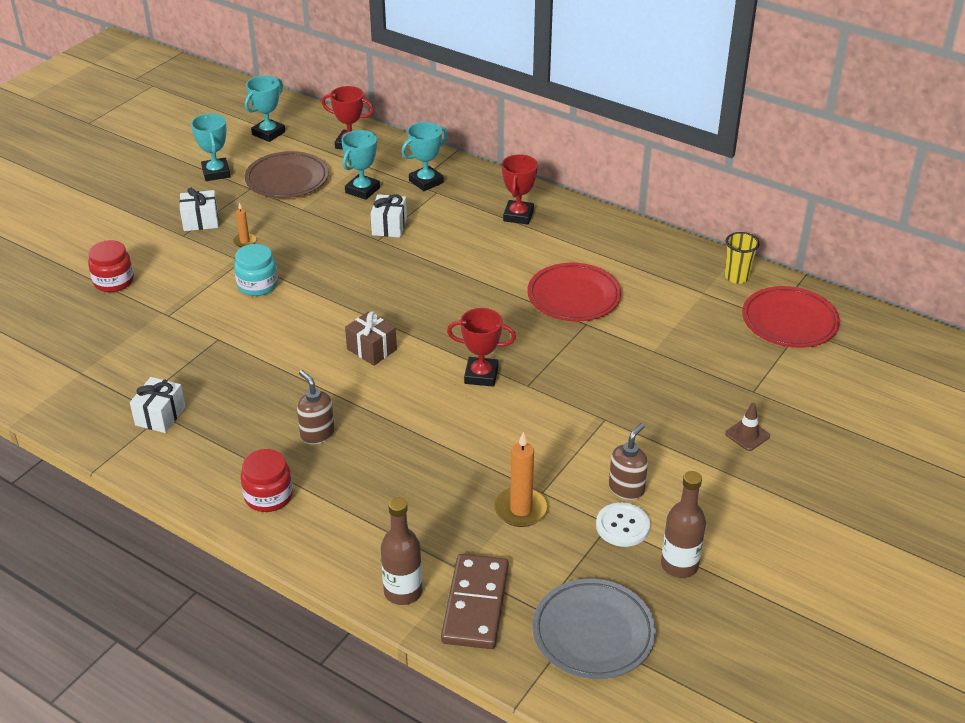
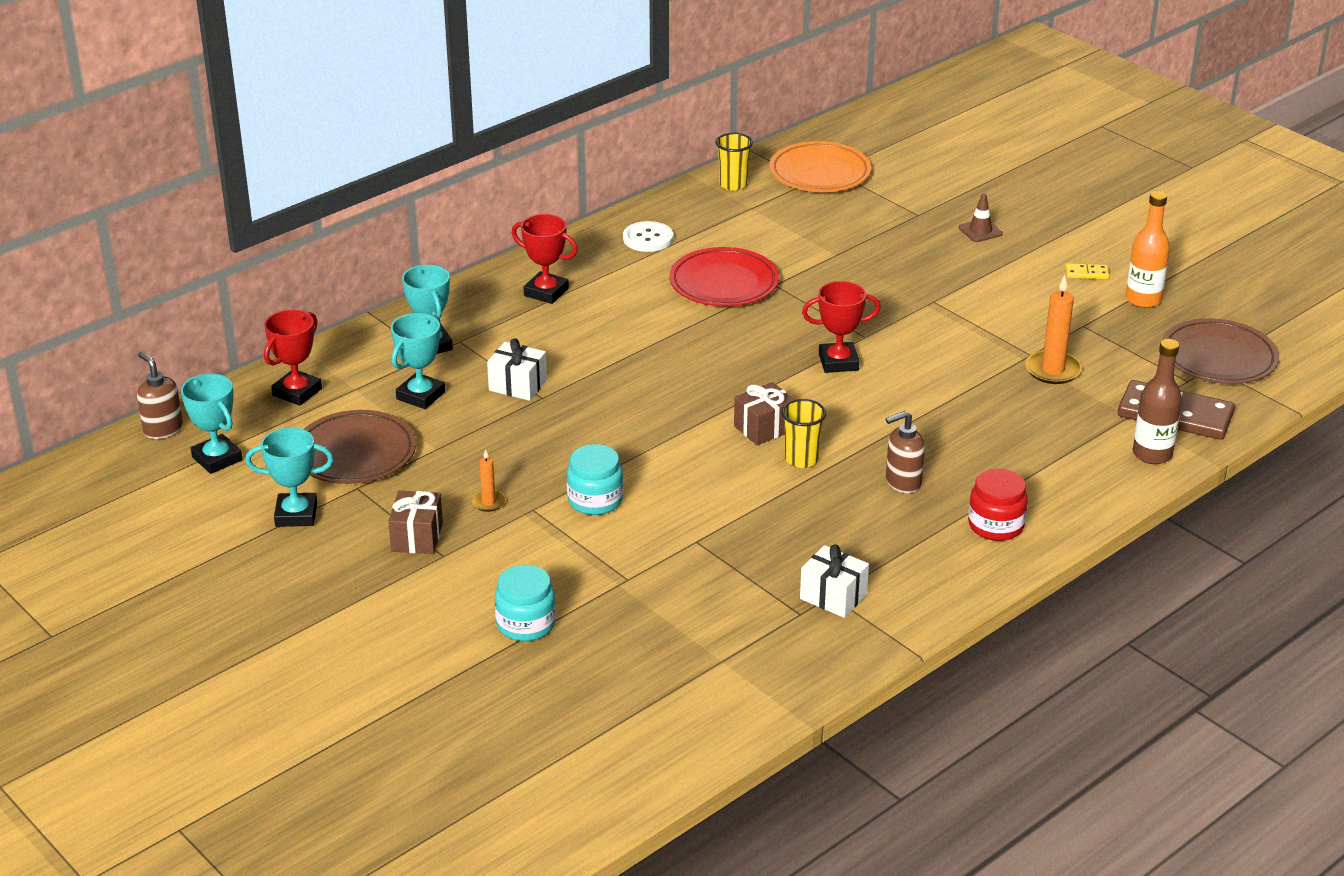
camera: 75 degrees left, 5 degrees down
(114, 281) = (526, 624): red jar -> turquoise jar
(201, 221) = (417, 537): white gift -> brown gift
(334, 375) = (801, 459): none -> yellow cup
(362, 190) = (421, 395): turquoise trophy -> turquoise trophy turned 75 degrees clockwise
(481, 375) = (838, 362): red trophy -> red trophy turned 60 degrees clockwise
(593, 633) = (1218, 358): grey plate -> brown plate
(622, 526) = (1087, 319): white button -> white button (648, 238)
(626, 489) = (1038, 307): brown soap dispenser -> brown soap dispenser (163, 429)
(679, 565) = (1143, 299): brown bottle -> orange bottle
(708, 518) = (1086, 273): none -> yellow domino
(789, 322) = (819, 173): red plate -> orange plate

